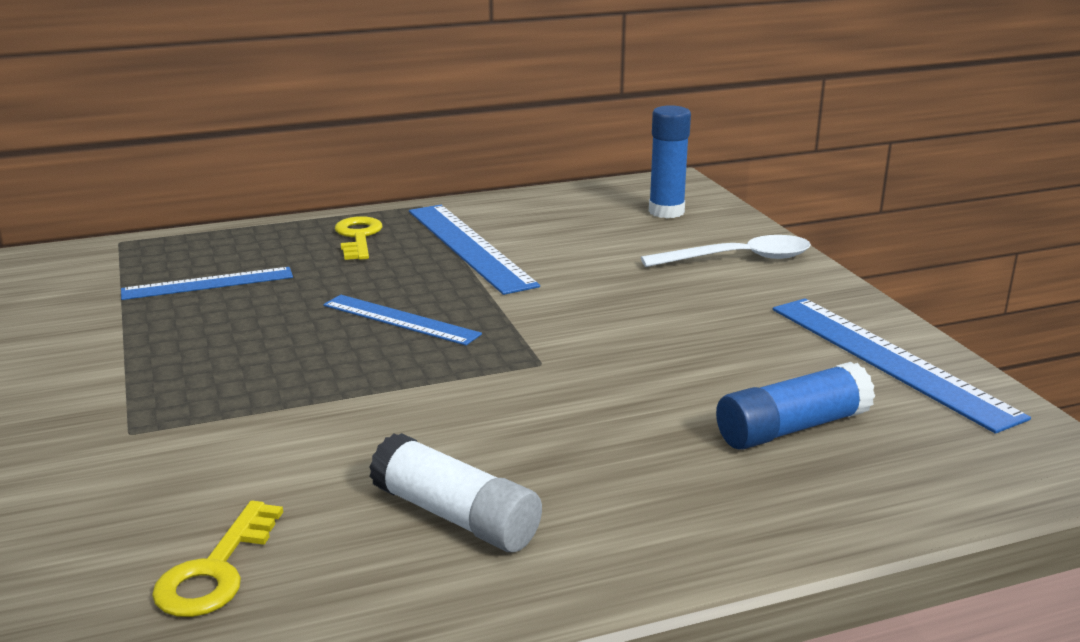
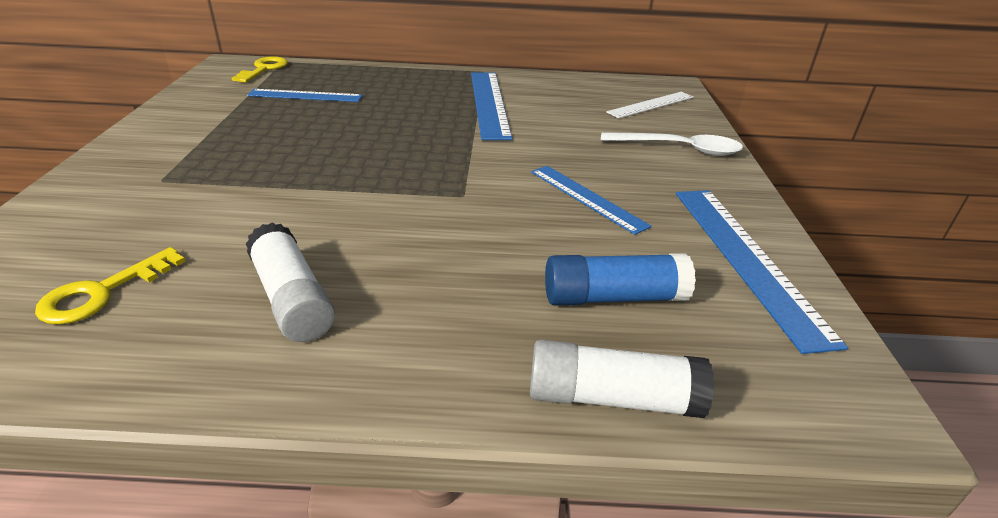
camera: 20 degrees right, 10 degrees up
(358, 237) = (424, 84): yellow key -> yellow key (264, 69)
(400, 319) = (397, 143): blue ruler -> blue ruler (587, 198)
(666, 212) = (651, 105): blue glue stick -> white ruler
(861, 515) = (612, 398): none -> white glue stick

